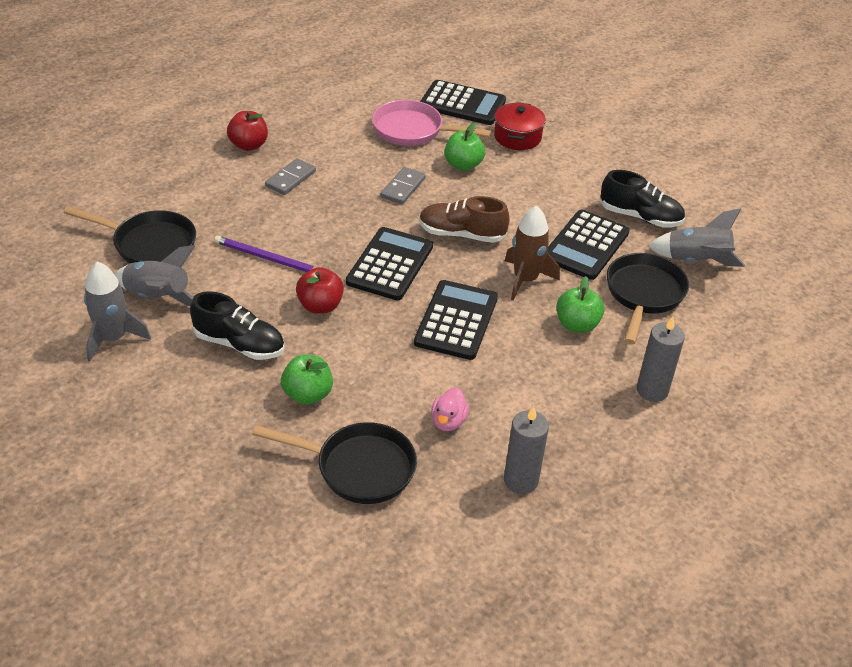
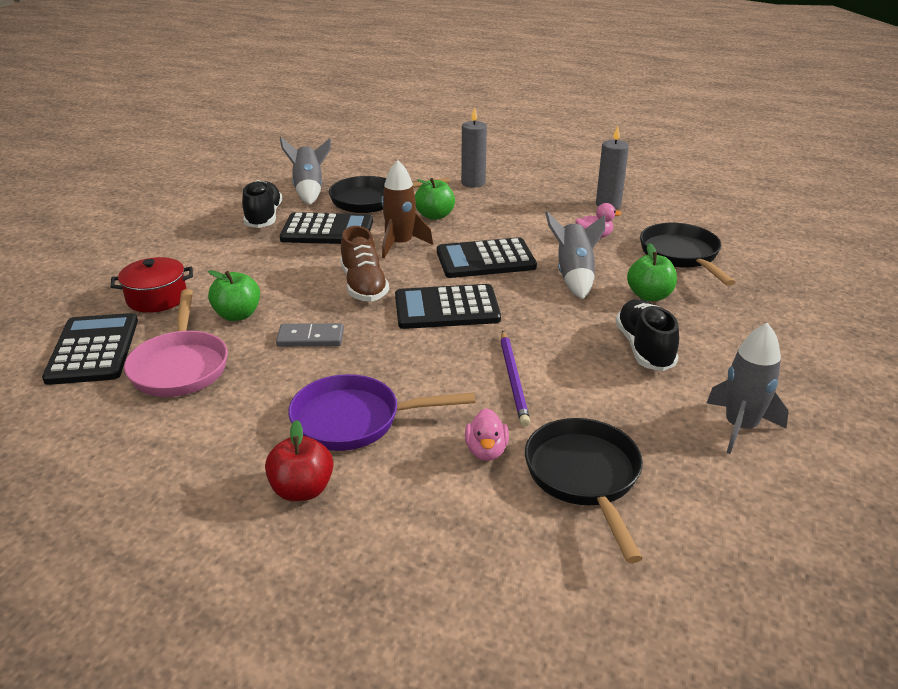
camera: 115 degrees left, 10 degrees down
(157, 297) = (653, 426): grey rocket -> grey rocket (574, 276)
(211, 217) = (486, 451): none -> pink duck
(291, 179) = (354, 420): grey domino -> purple pan
(320, 306) = (544, 325): red apple -> none

